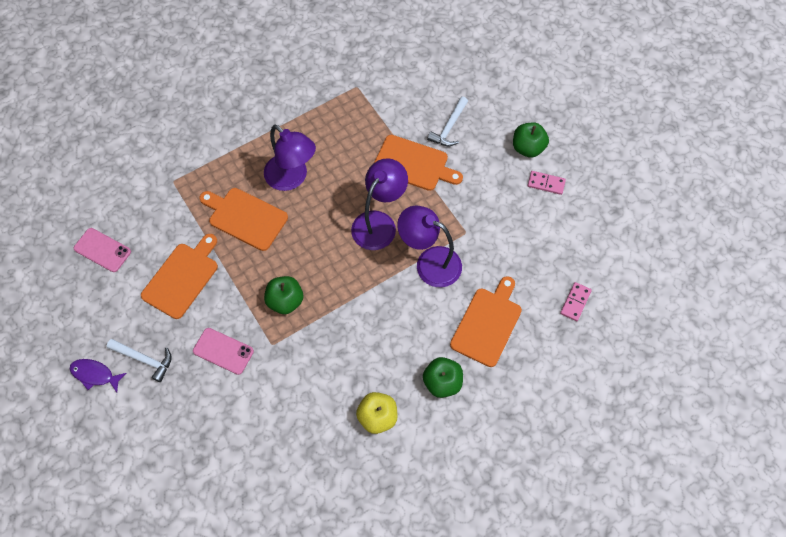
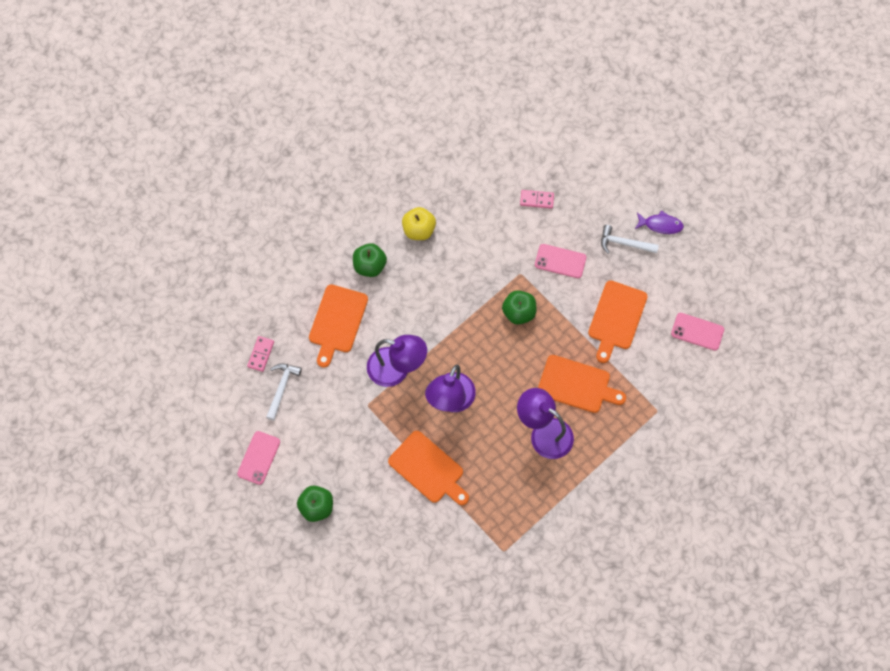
camera: 170 degrees right, 5 degrees up
(413, 164) = (428, 469): orange cutting board -> orange cutting board turned 150 degrees counterclockwise
(449, 127) = (399, 517): white hammer -> white hammer (282, 388)
(546, 183) = (295, 469): pink domino -> pink domino (537, 200)
(582, 200) = (259, 458): none -> pink phone

